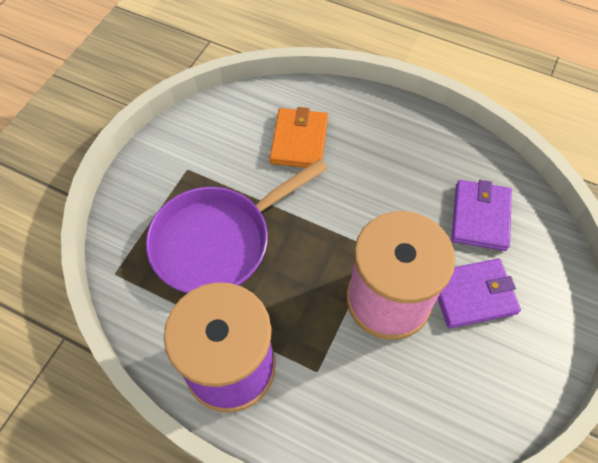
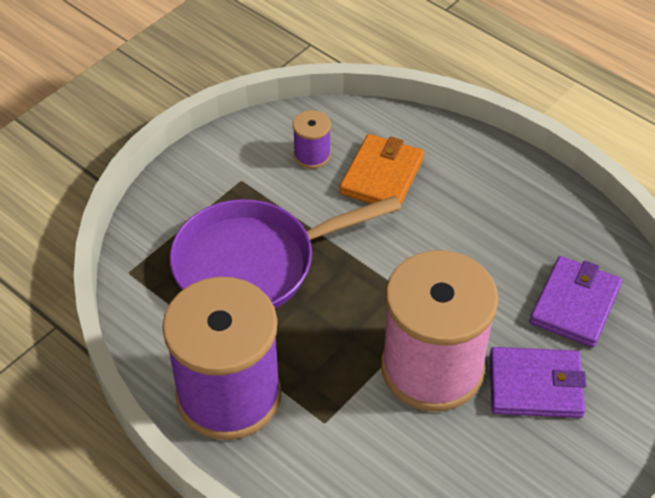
camera: 15 degrees right, 10 degrees down
(238, 135) = (312, 155): none -> purple spool

